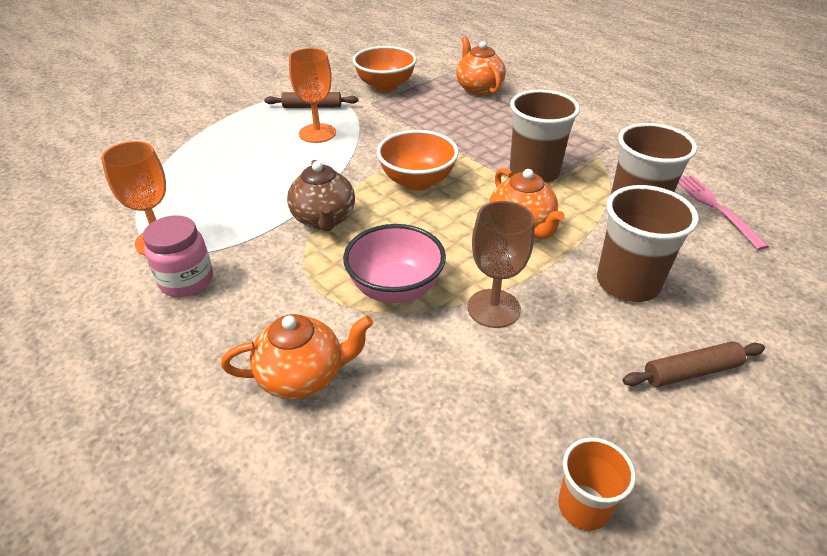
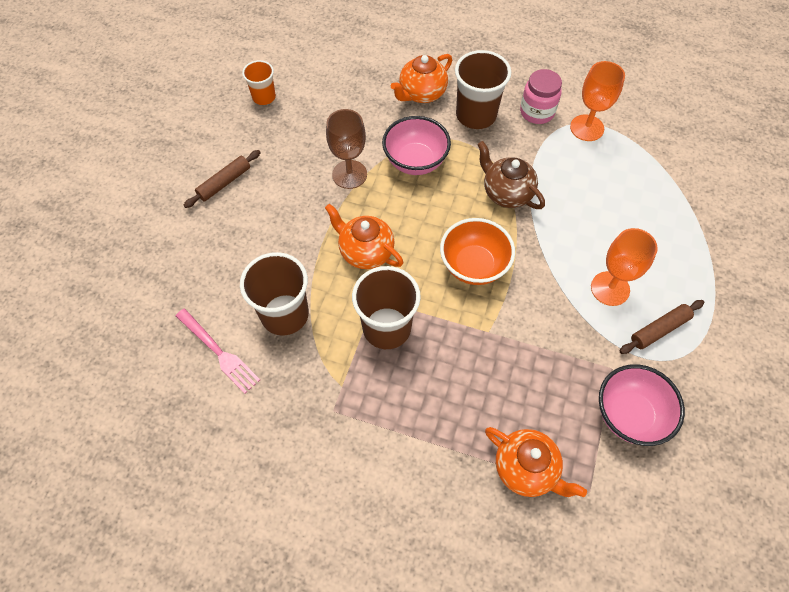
camera: 150 degrees right, 20 degrees up
(385, 86) = (629, 415): orange bowl -> pink bowl
(627, 283) = (273, 232): brown cup -> brown cup (476, 115)

